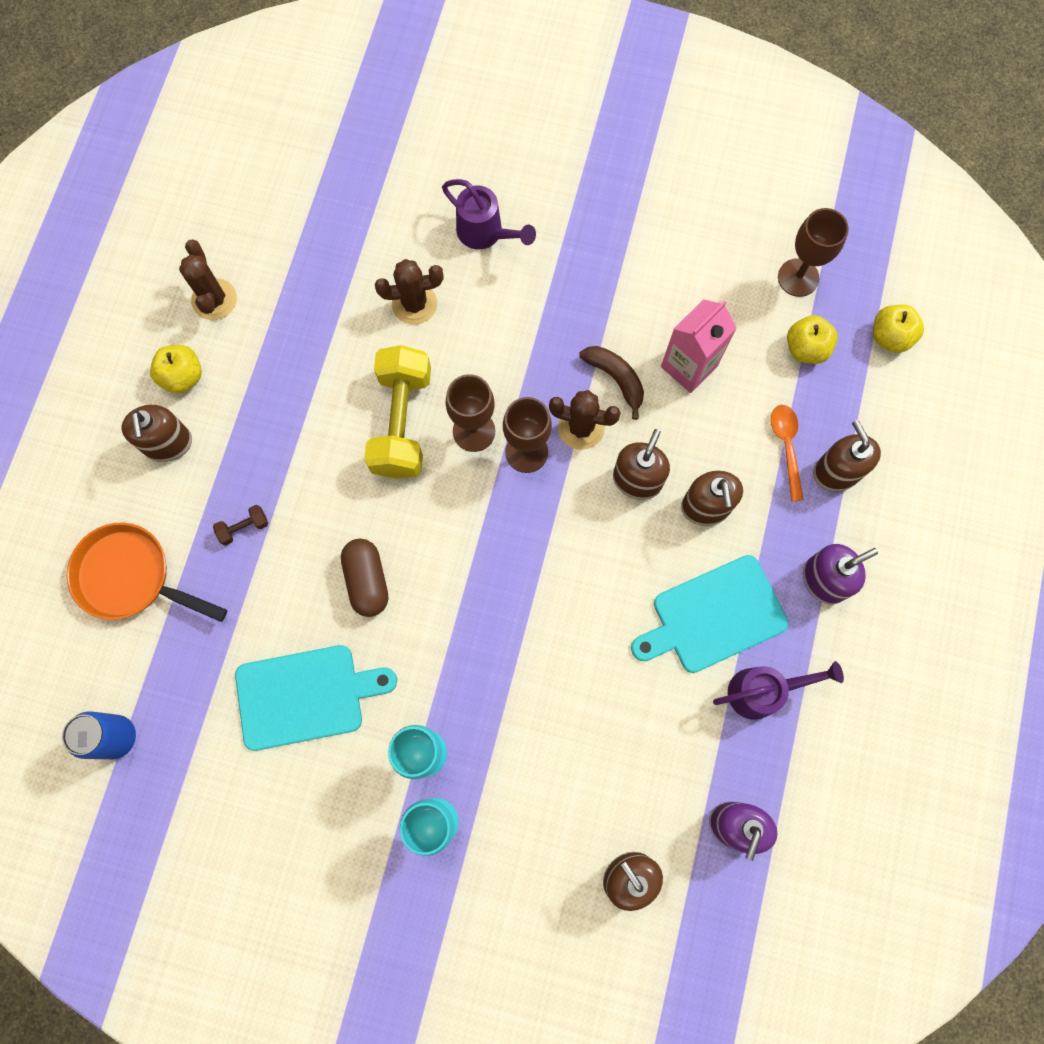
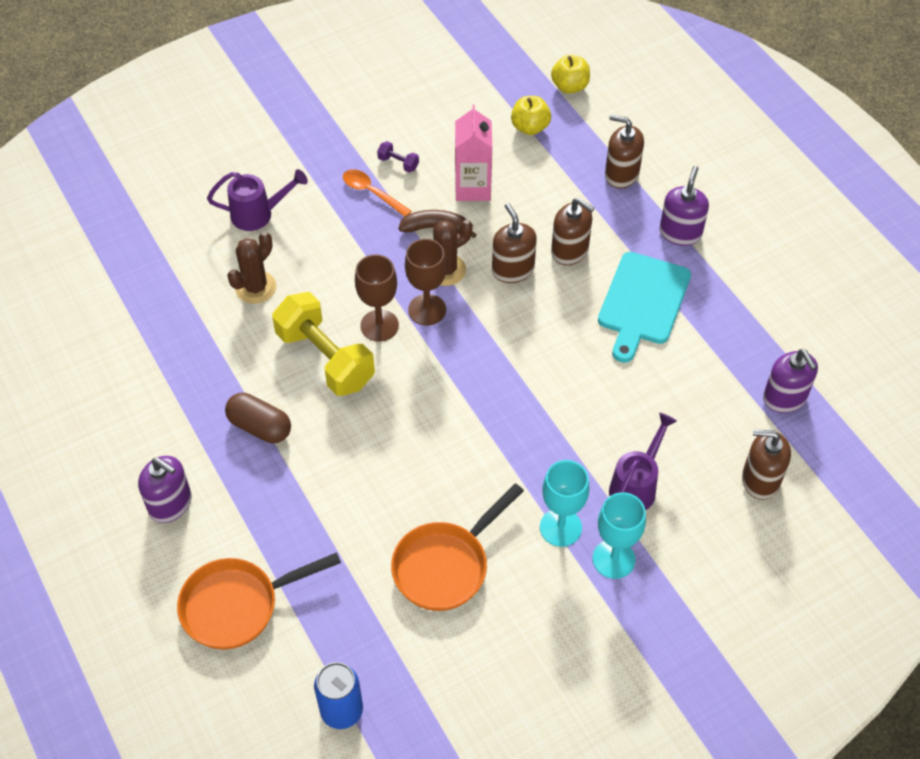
camera: 45 degrees left, 20 degrees down
(168, 443) = (170, 504): brown soap dispenser -> purple soap dispenser
(183, 376) = (135, 456): yellow apple -> none
(214, 299) = (105, 393): brown cactus -> none
(244, 528) = (286, 507): brown dumbbell -> none
(306, 696) = (446, 565): turquoise cutting board -> orange pan
(367, 580) = (408, 465): brown capsule -> brown capsule (260, 427)
(651, 284) = (398, 163): none -> purple dumbbell
(762, 691) = (715, 317): purple watering can -> purple watering can (636, 486)
(786, 447) = (578, 184): orange spoon -> orange spoon (371, 193)
(798, 277) = (482, 96): brown goblet -> none

